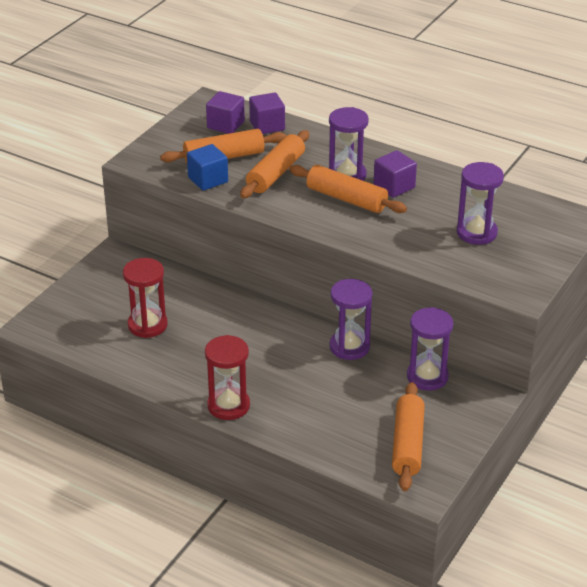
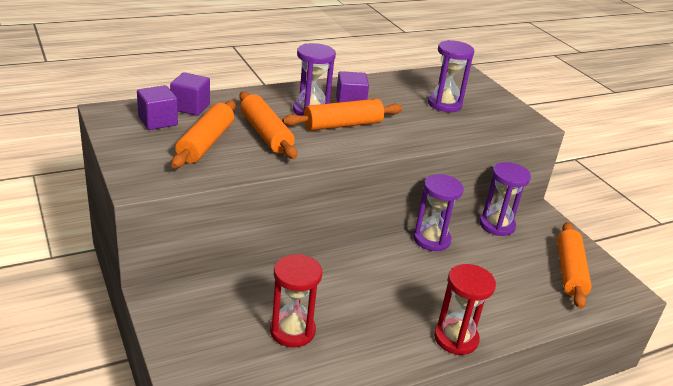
camera: 60 degrees left, 5 degrees down
(208, 180) = (229, 165): blue cube -> none
(407, 444) = (569, 271): orange rolling pin -> orange rolling pin turned 60 degrees clockwise

